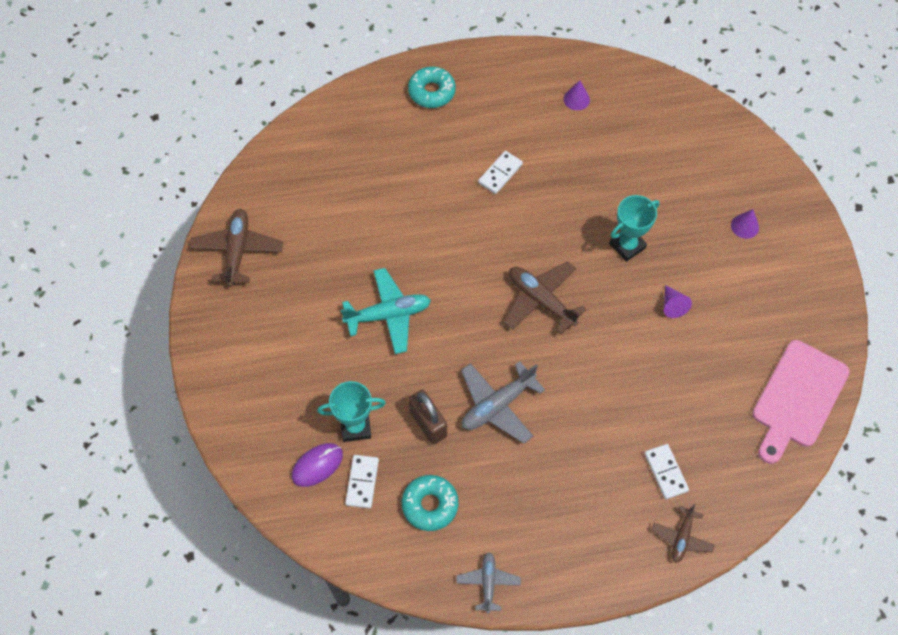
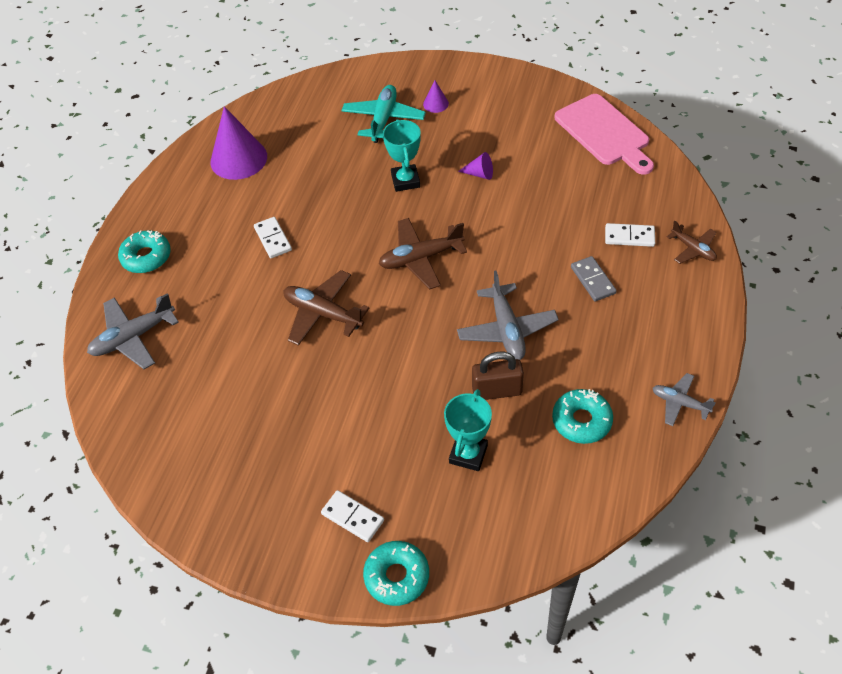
camera: 60 degrees left, 10 degrees down
(226, 421) = (397, 576): none -> turquoise donut
(237, 251) = (201, 492): brown plane -> brown plane (323, 313)
(317, 465) = (493, 505): purple mouse -> none
(349, 128) = (133, 337): none -> grey plane
(362, 482) = (531, 470): white domino -> white domino (352, 517)
(388, 315) = (363, 381): turquoise plane -> turquoise plane (383, 119)
(576, 99) = (238, 159): purple cone -> purple cone, size x2.16
(592, 458) = (593, 280): none -> grey domino

